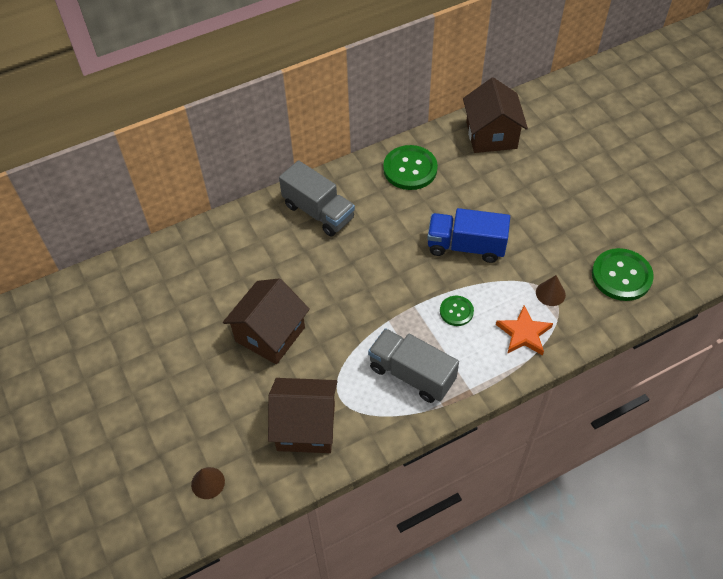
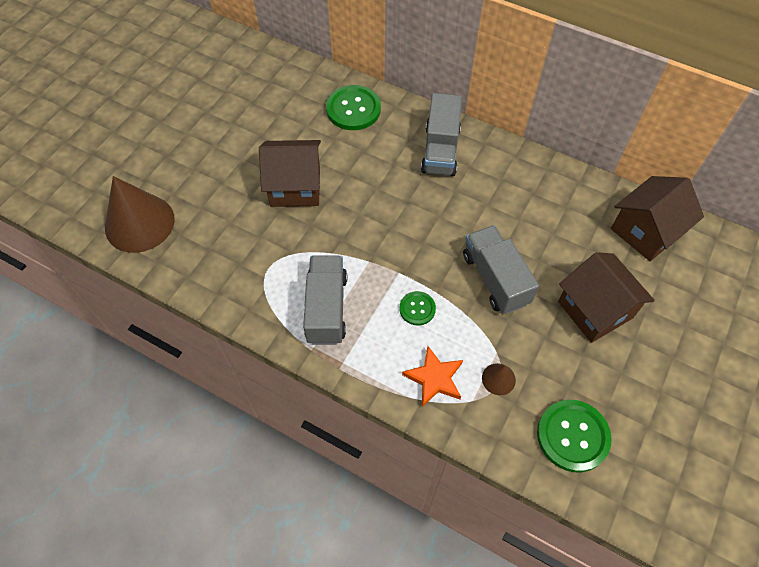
camera: 55 degrees right, 5 degrees up
(208, 483) = (139, 223): brown cone -> brown cone, size x2.31
(306, 427) = (226, 259): brown house -> brown house (595, 309)
(410, 169) = (545, 189): green button -> green button (353, 109)
(466, 246) = (495, 279): blue truck -> grey truck

